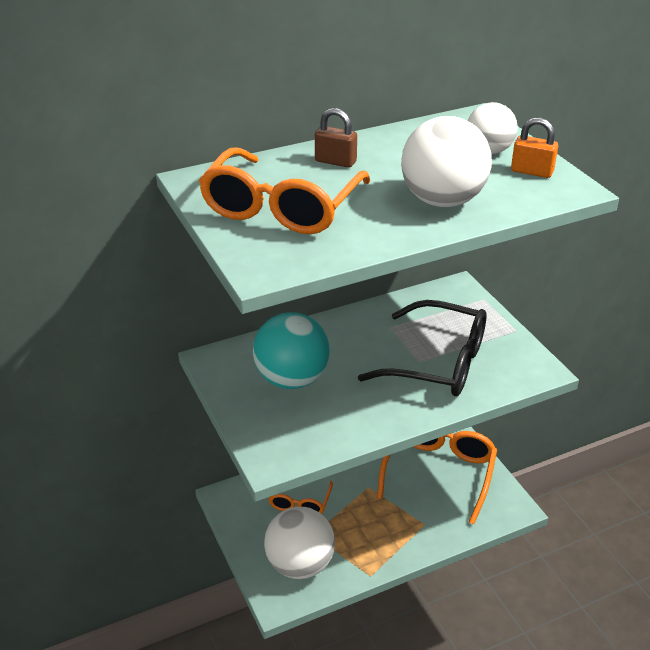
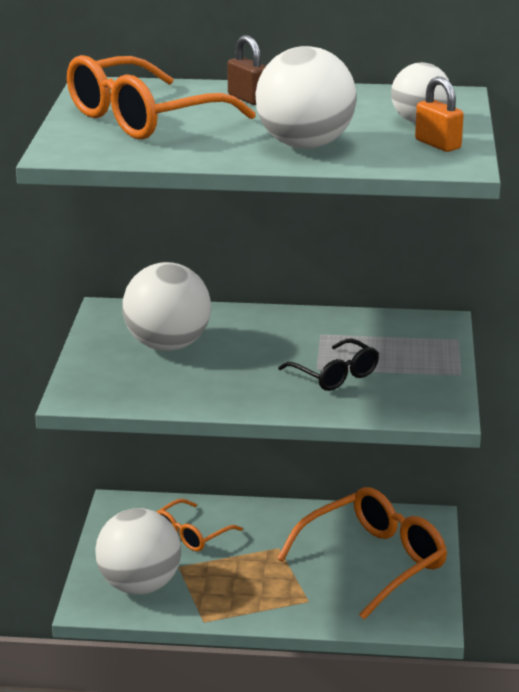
camera: 30 degrees right, 10 degrees down
(292, 379) = (167, 345): turquoise ball -> white ball
(437, 363) = (334, 375): black glasses -> black glasses, size x0.55

